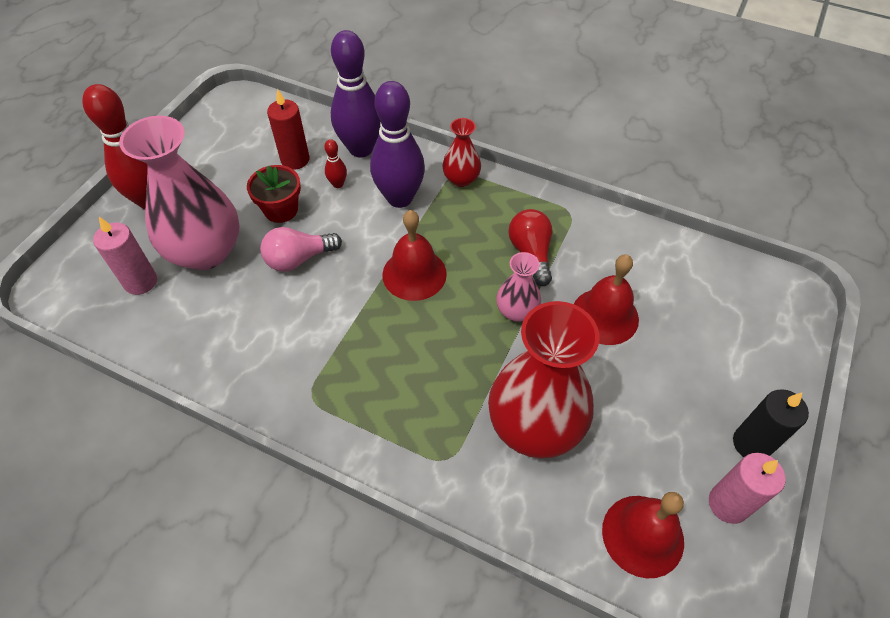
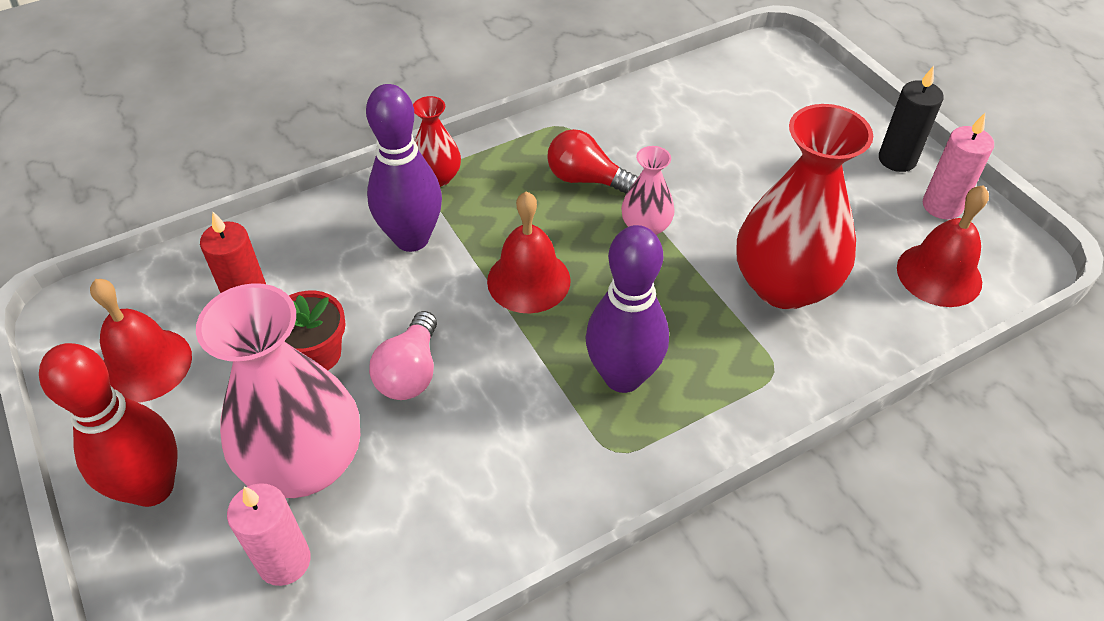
camera: 55 degrees left, 5 degrees down
(338, 184) = (333, 281): red bowling pin -> none
(361, 149) = (301, 234): purple bowling pin -> purple bowling pin (623, 376)
(605, 316) = (703, 171): red bell -> red bell (146, 365)

